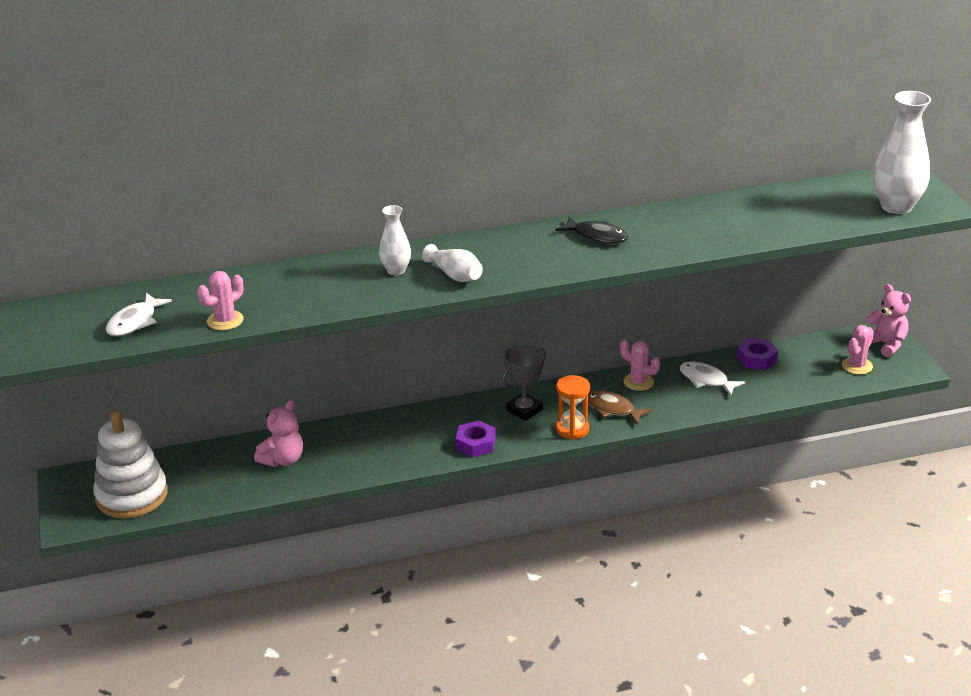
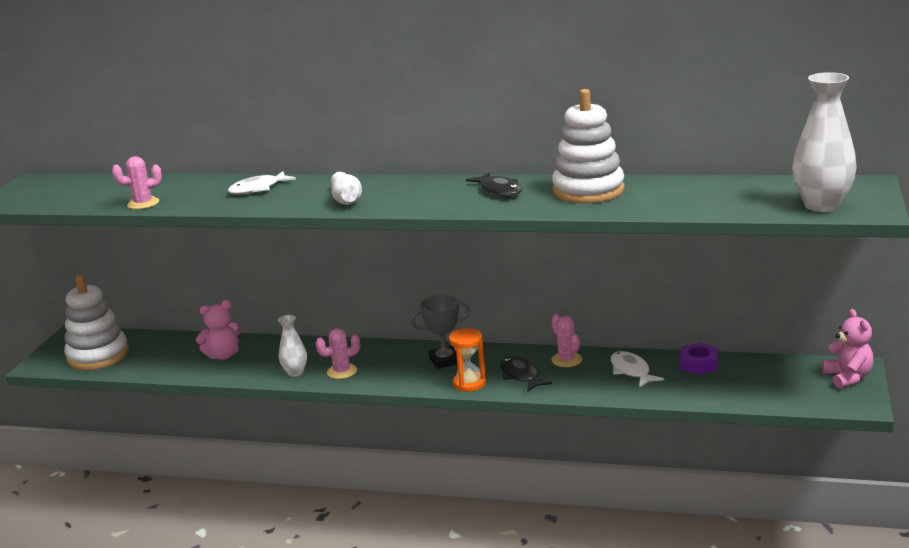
camera: 30 degrees right, 10 degrees down
(135, 322) = (86, 195): white fish -> white fish (258, 189)
(396, 270) = (307, 191): white vase -> white vase (295, 372)
(475, 444) = (378, 377): purple nut -> none
(612, 409) = (520, 376): brown fish -> black fish
(681, 222) = (588, 191): none -> white stacking toy
(857, 366) = (797, 390): pink cactus -> pink cactus (342, 371)

